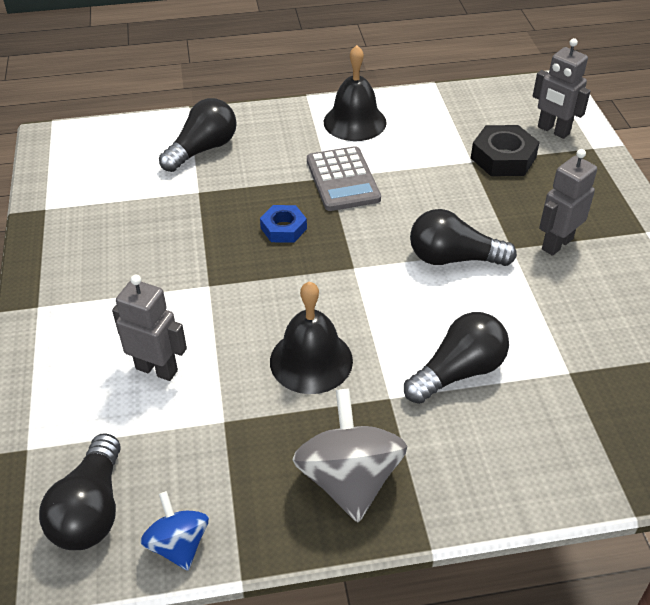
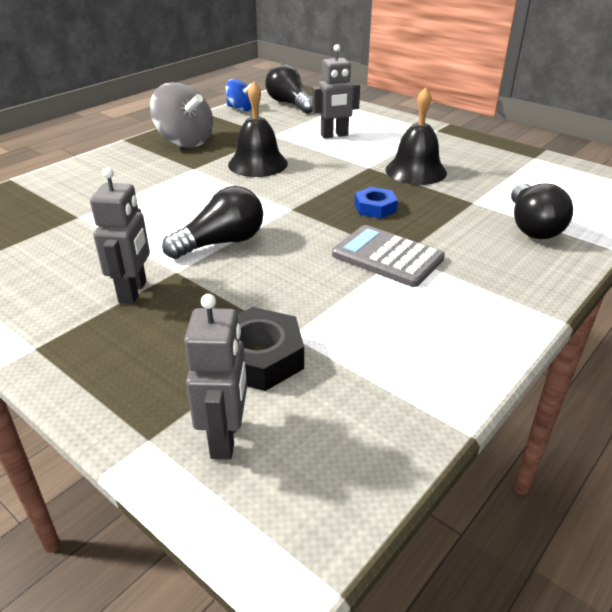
camera: 140 degrees right, 10 degrees down
(355, 122) = (466, 316): black bell -> black bell (416, 171)
(458, 372) = (159, 190): black light bulb -> none
(553, 130) = (225, 438): grey robot -> grey robot turned 90 degrees clockwise

